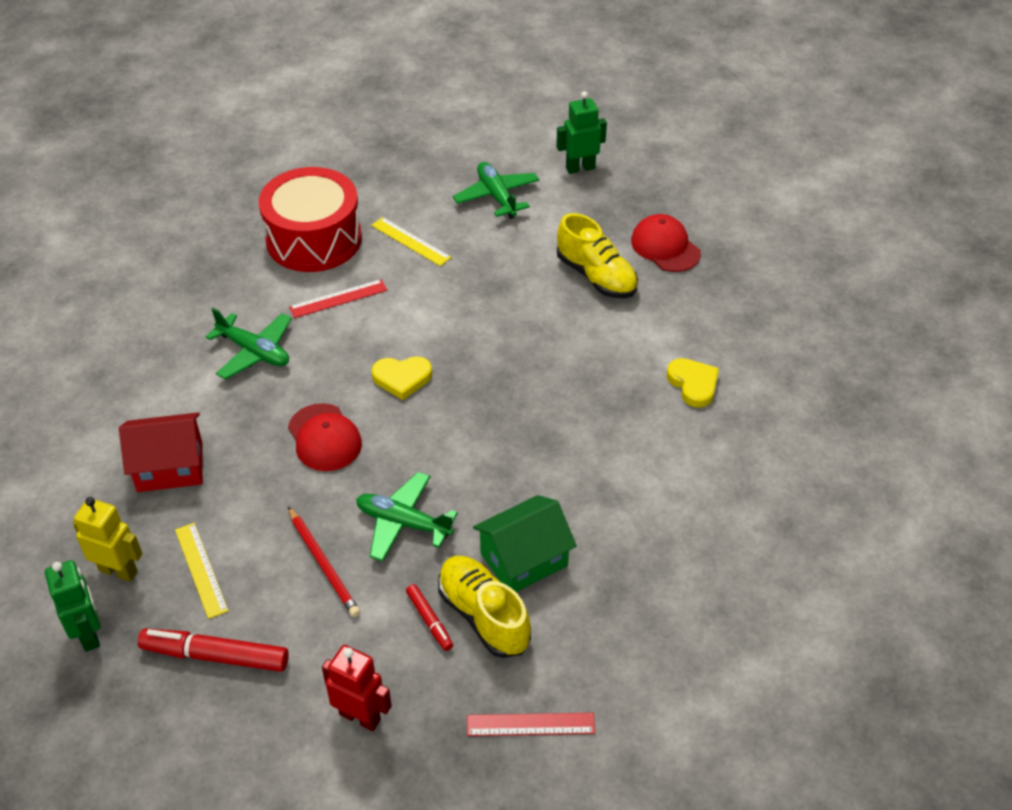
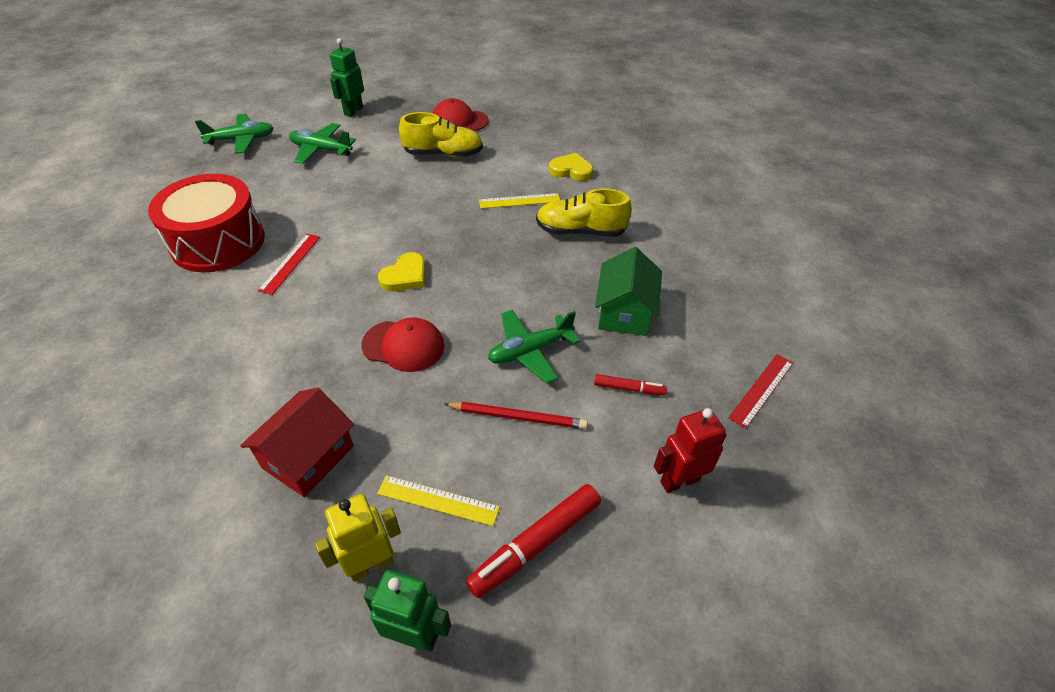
camera: 50 degrees left, 0 degrees up
(254, 352) = (270, 334): green plane -> green plane (241, 140)
(411, 241) = (296, 202): yellow ruler -> yellow ruler (519, 201)
(484, 615) = (651, 358): yellow shoe -> yellow shoe (580, 231)

